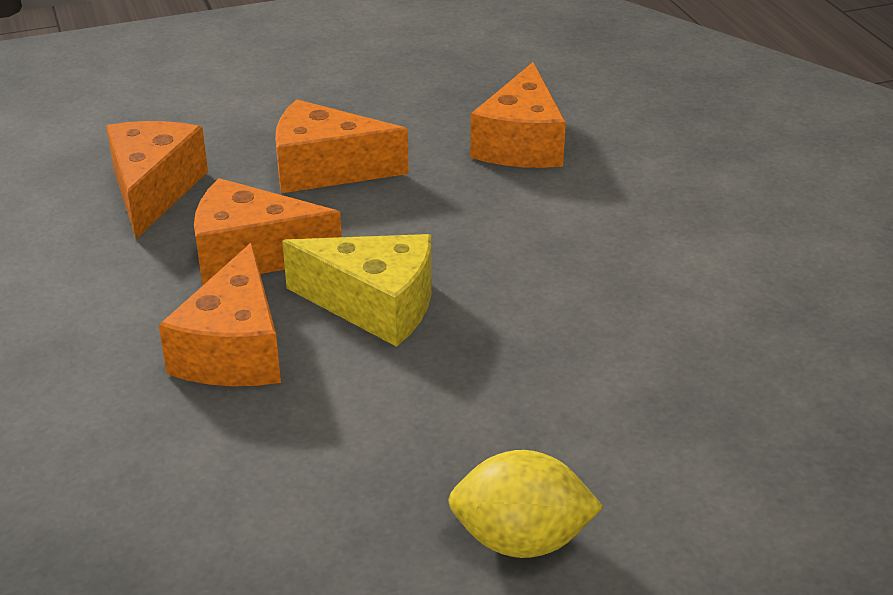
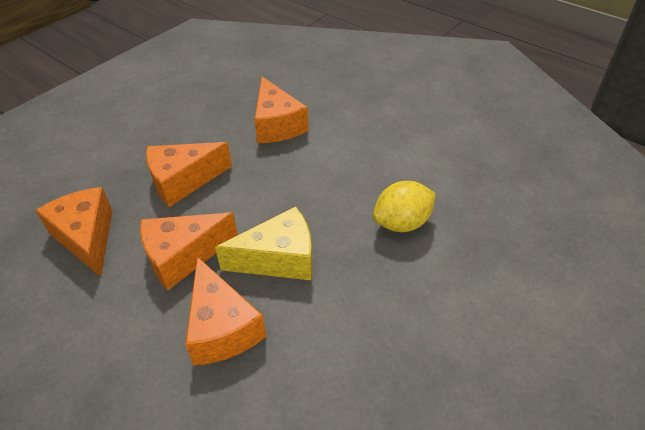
camera: 30 degrees left, 10 degrees up
(521, 540) = (469, 371): yellow lemon -> yellow lemon (402, 223)

